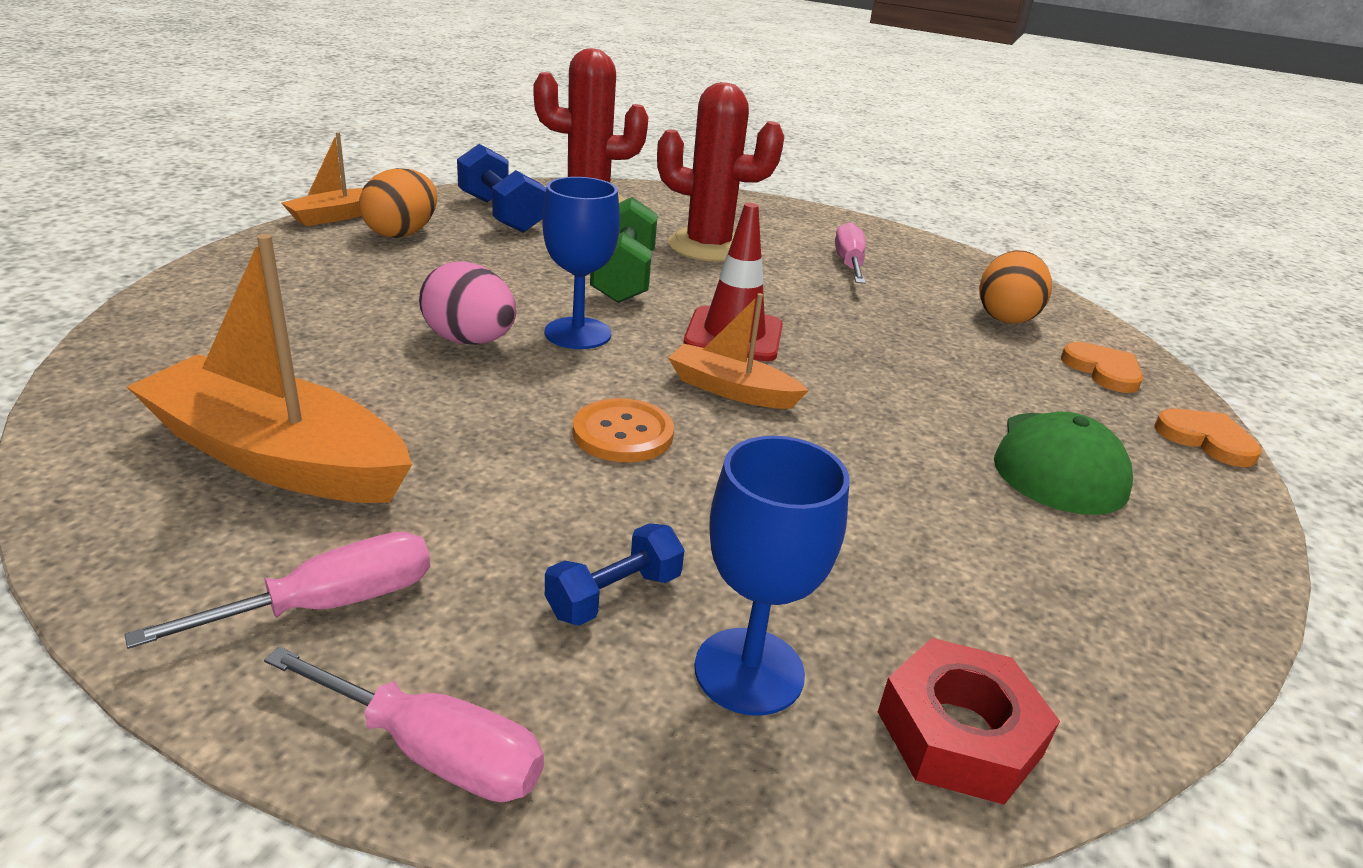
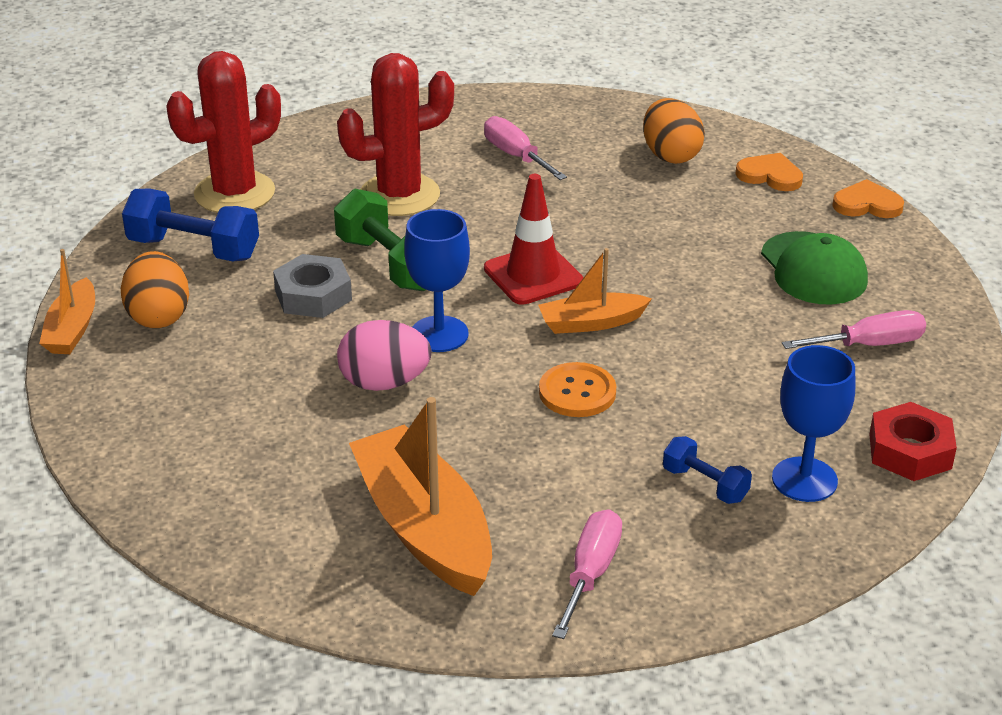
camera: 35 degrees left, 5 degrees up
(277, 458) = (424, 528): orange boat -> orange boat turned 75 degrees clockwise
(433, 752) = (732, 593): pink screwdriver -> pink screwdriver (869, 345)
(529, 269) = (313, 295): none -> grey nut
(614, 595) = (705, 484): blue dumbbell -> blue dumbbell turned 60 degrees counterclockwise

